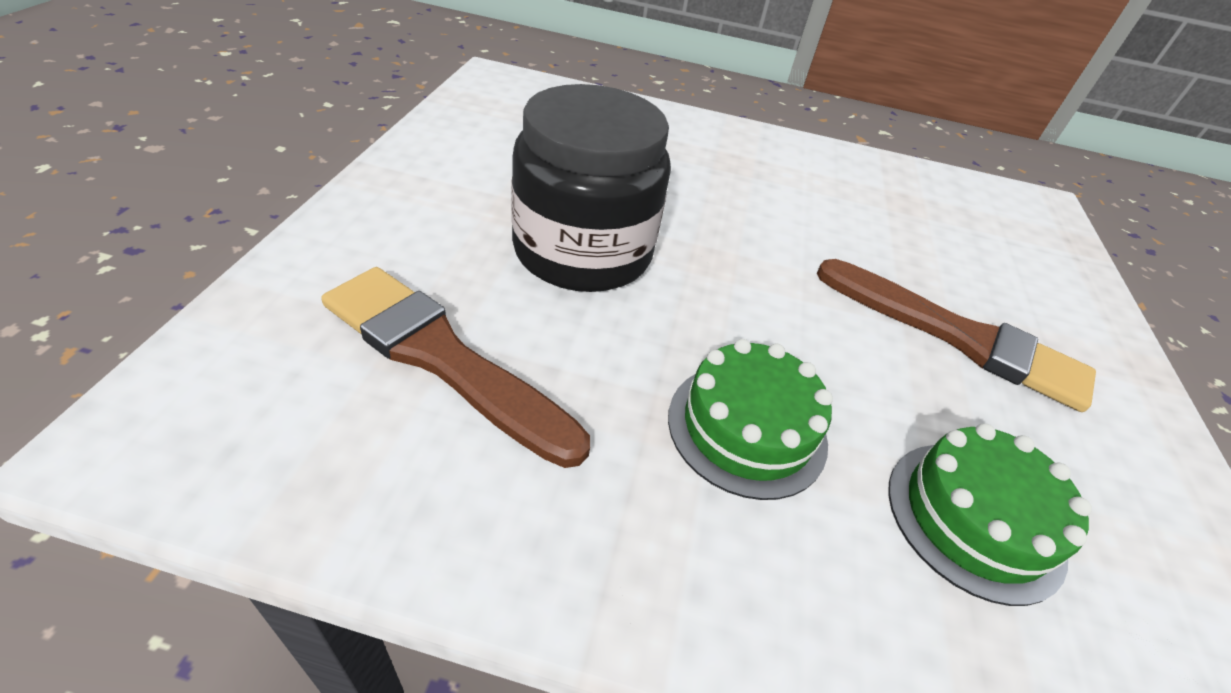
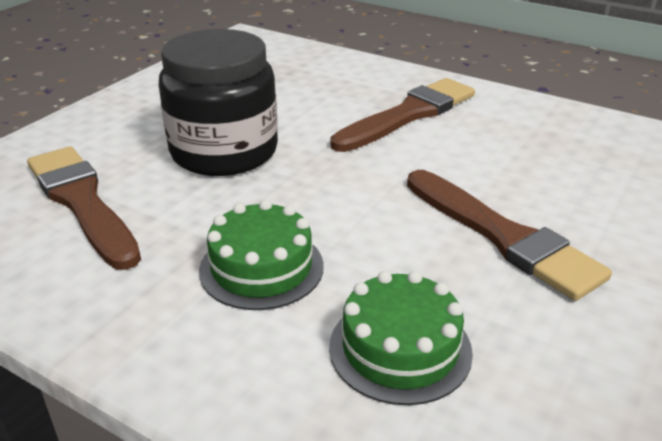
camera: 25 degrees right, 10 degrees down
(754, 180) = (409, 115): none -> brown brush

